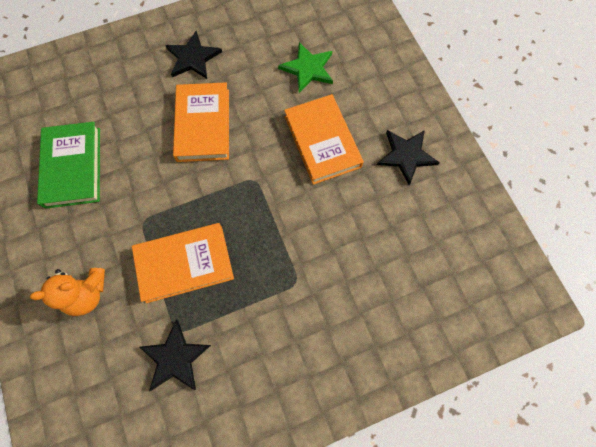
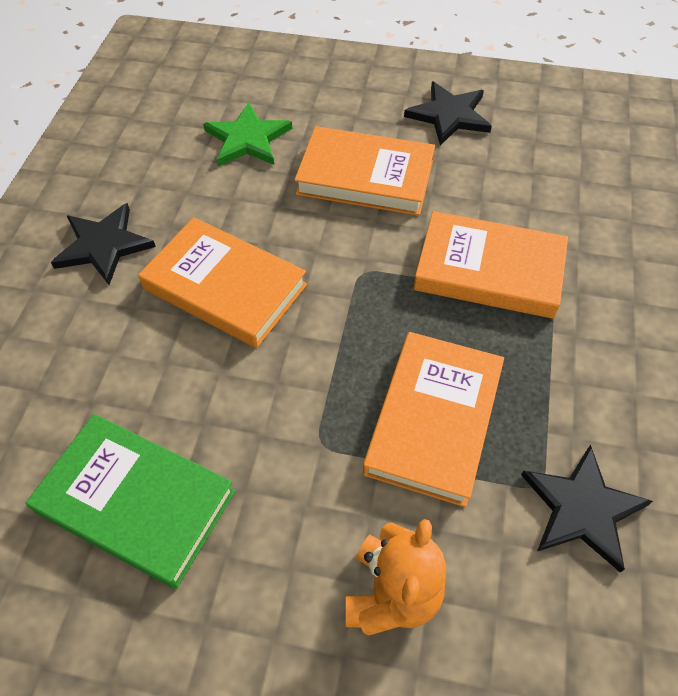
camera: 55 degrees left, 15 degrees down
(297, 240) = (489, 270): none -> orange book

